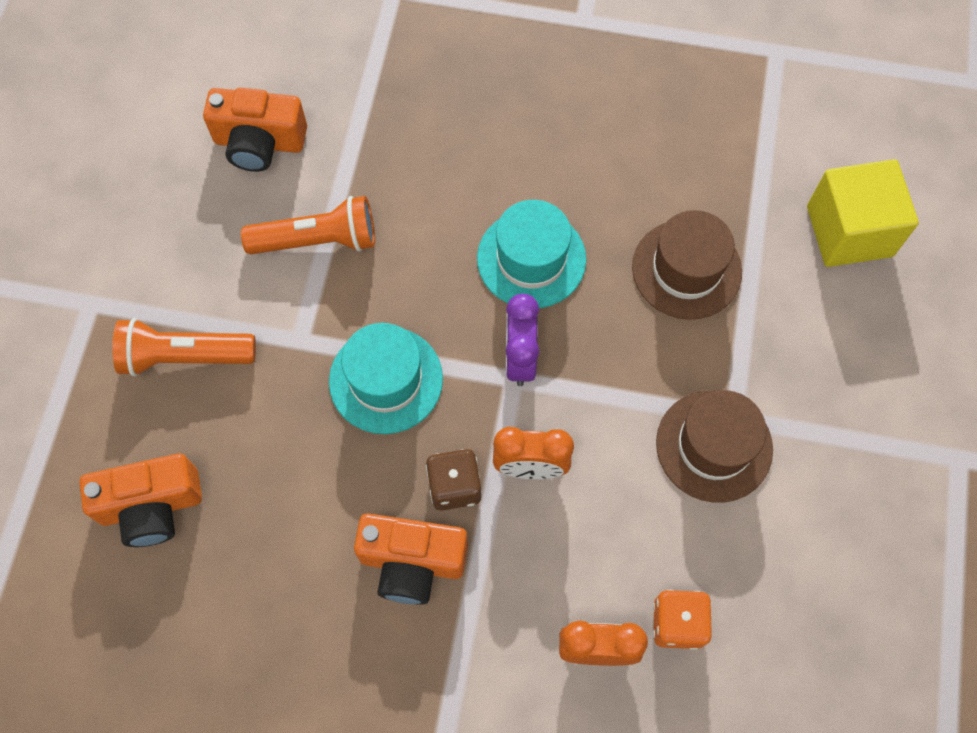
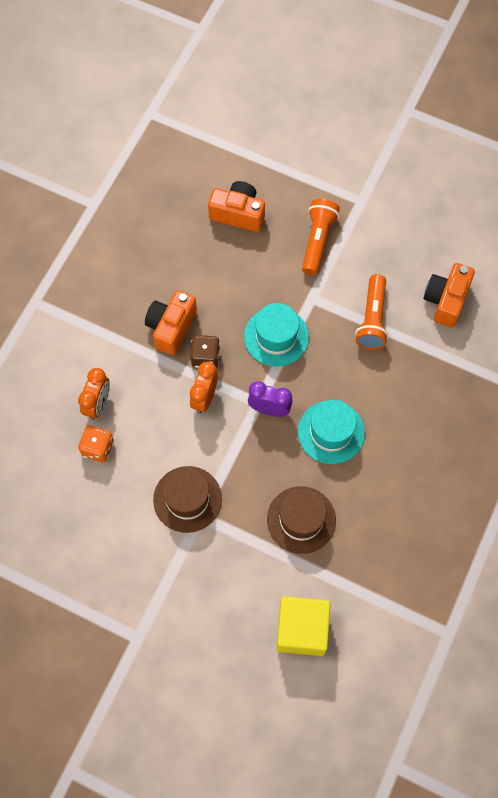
camera: 105 degrees right, 0 degrees up
(151, 506) = (238, 214): orange camera -> orange camera turned 105 degrees clockwise

